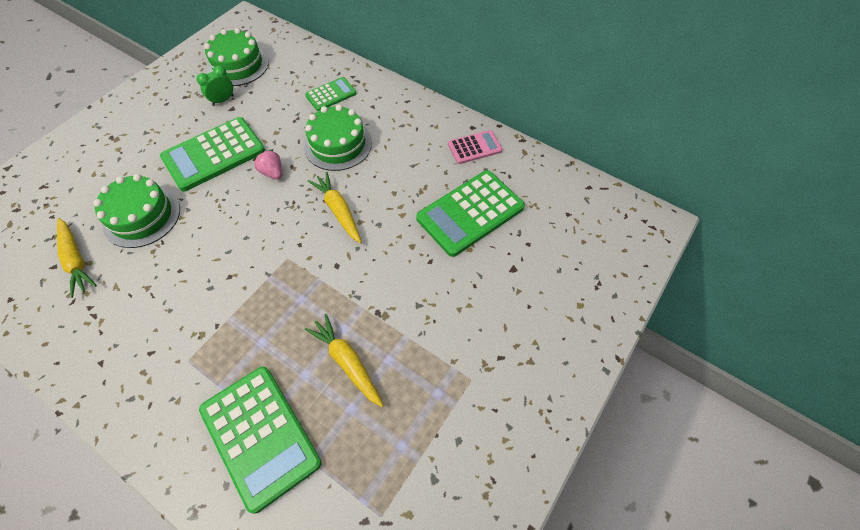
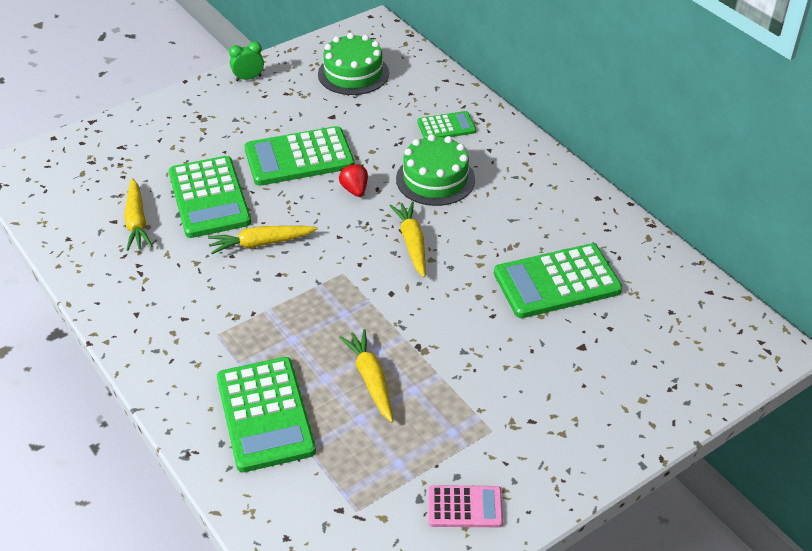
camera: 20 degrees right, 15 degrees down
(142, 216) = (209, 198): green cake -> green calculator
(204, 249) = (261, 243): none -> yellow carrot
(223, 100) = (325, 106): green clock -> green clock (248, 78)
(272, 172) = (354, 190): pink strawberry -> red strawberry
(474, 147) = (590, 219): pink calculator -> pink calculator (465, 507)

